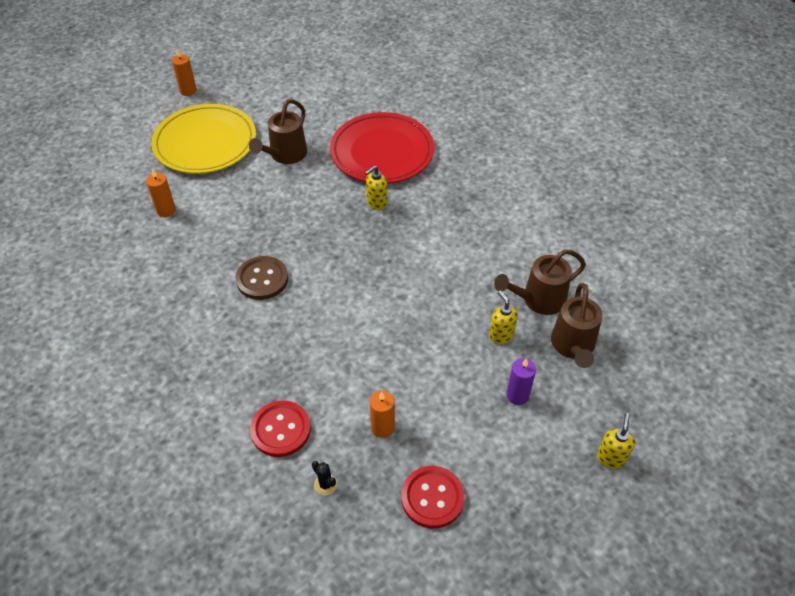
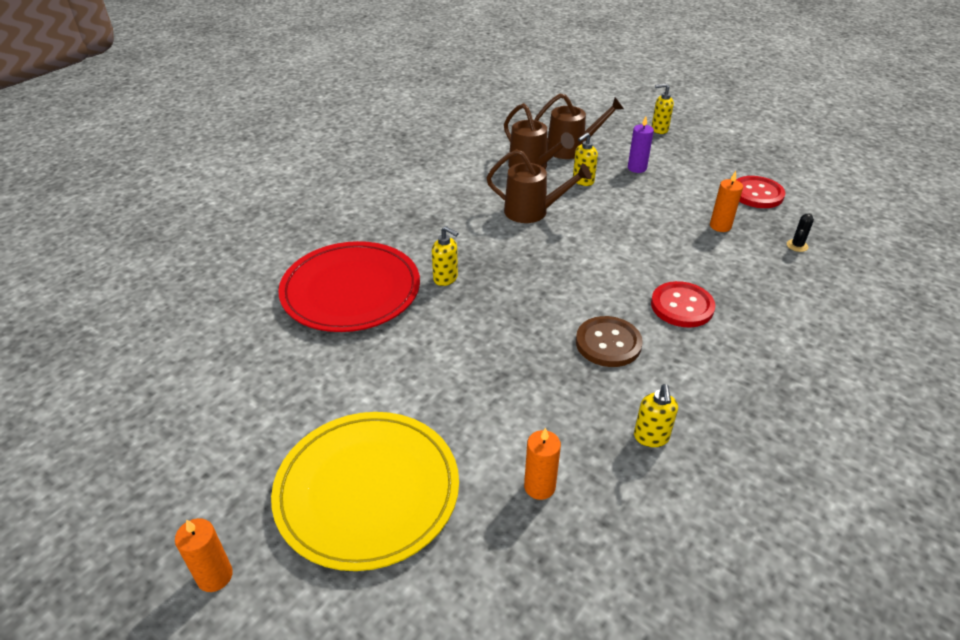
camera: 105 degrees left, 10 degrees down
(168, 273) = (651, 437): none -> yellow soap dispenser
(281, 430) = (773, 282): red button -> red button (682, 306)
(285, 155) = (378, 381): brown watering can -> brown watering can (533, 212)

